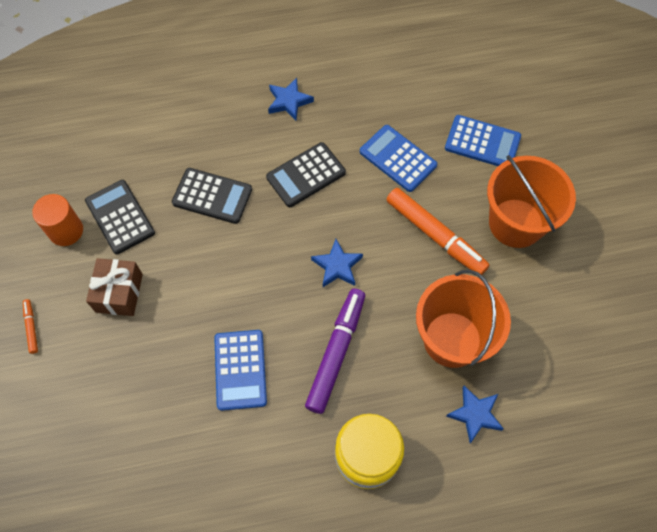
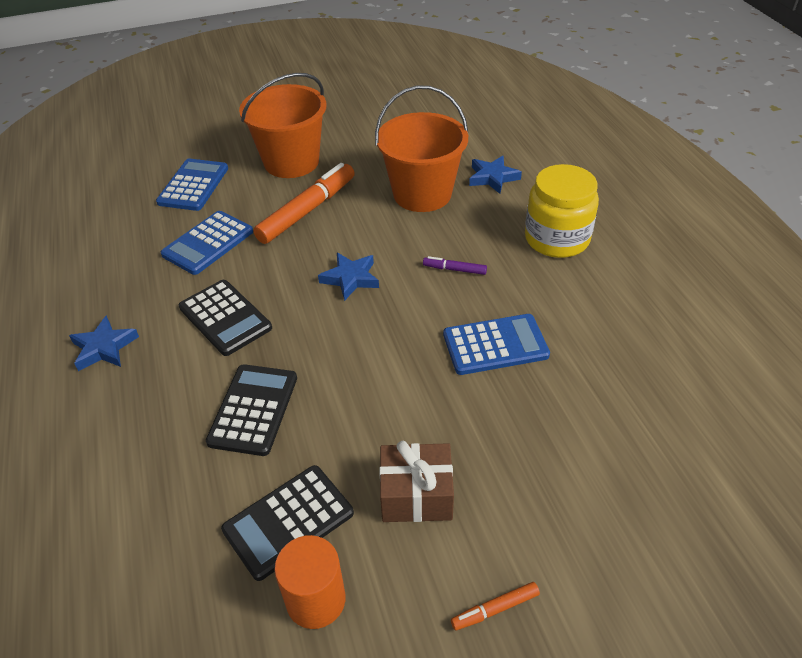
camera: 95 degrees left, 20 degrees down
(336, 352) = (454, 269): purple marker -> purple marker, size x0.44

